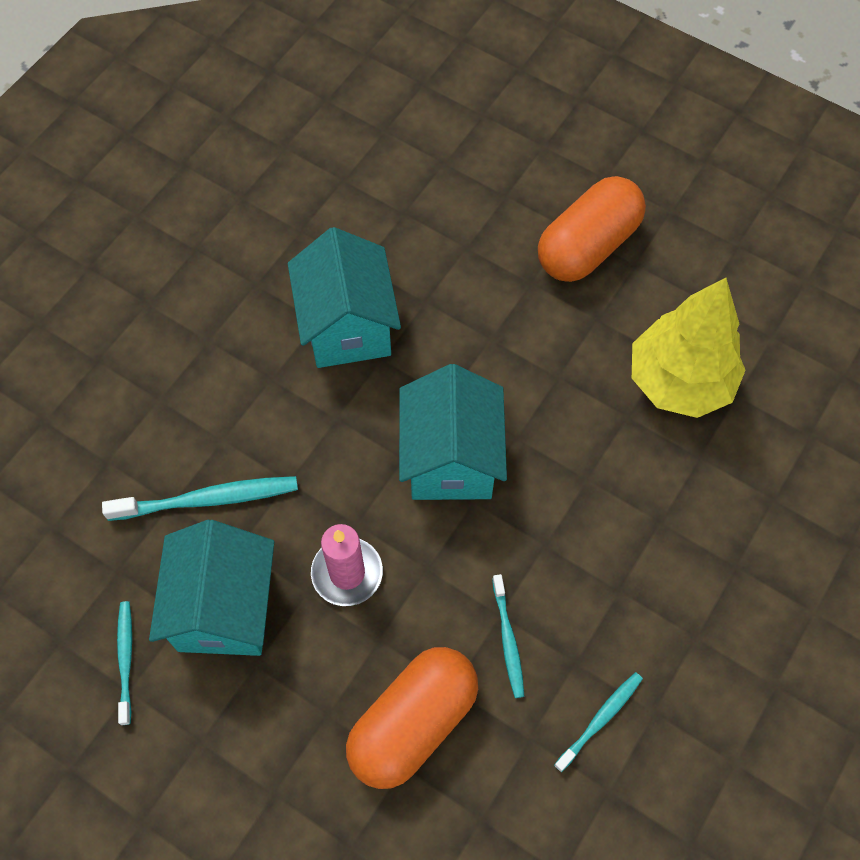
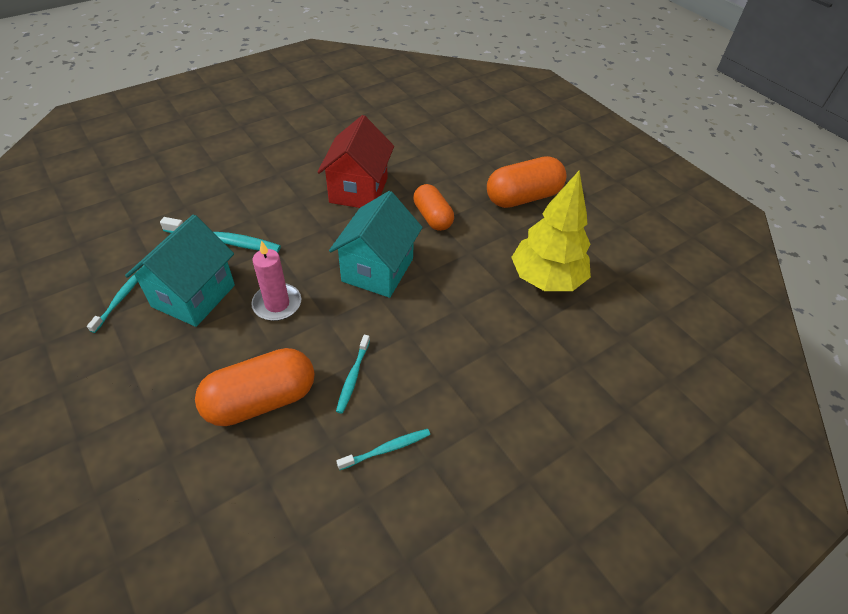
camera: 20 degrees right, 15 degrees down
(347, 327) = (358, 190): turquoise house -> red house
(479, 335) = (432, 217): none -> orange capsule

